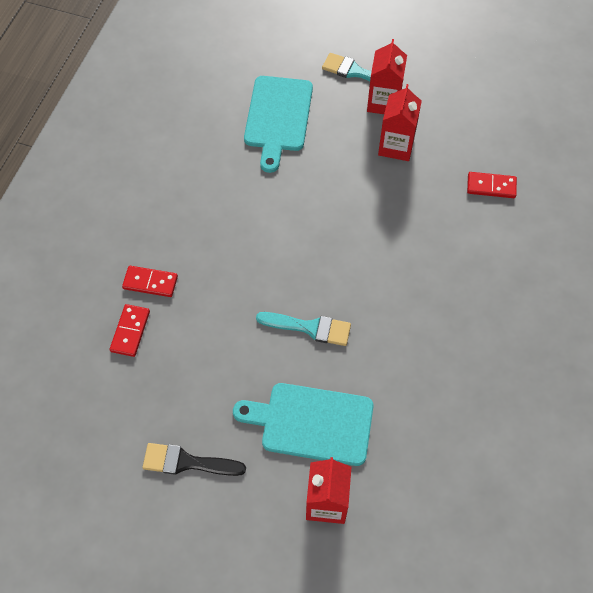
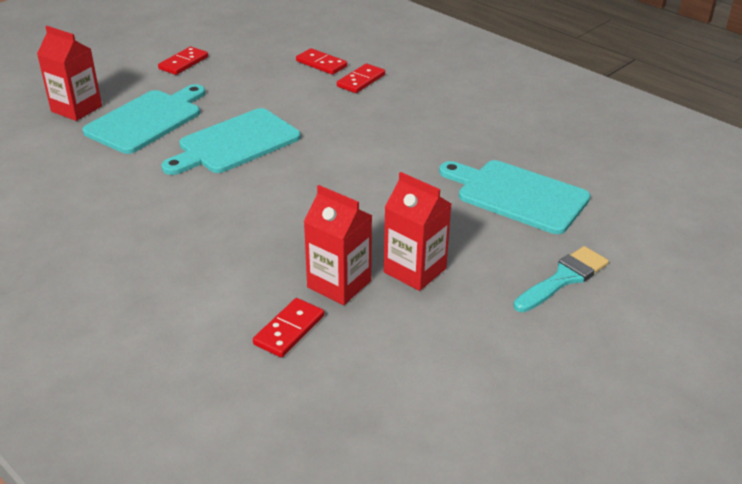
camera: 115 degrees right, 25 degrees down
(187, 462) = (183, 63): black brush -> red domino
(310, 328) = (235, 143): turquoise brush -> turquoise cutting board
(384, 102) = (496, 285): red carton -> red carton (339, 284)

